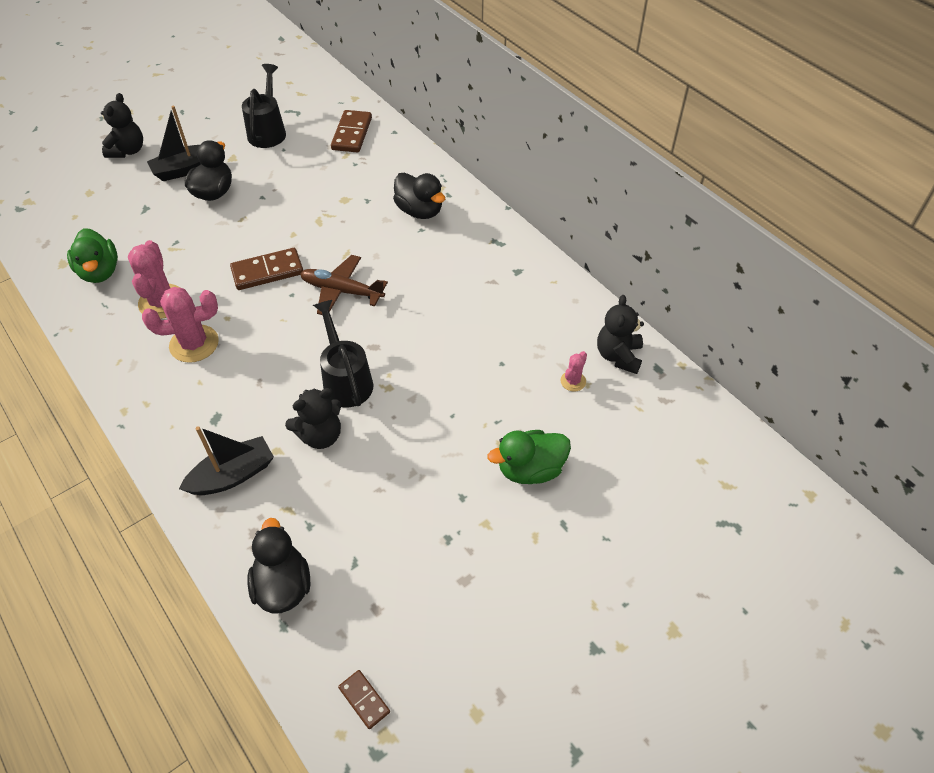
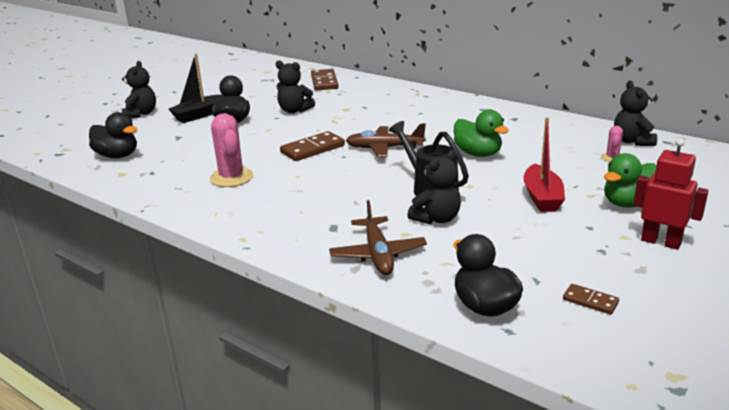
camera: 15 degrees left, 25 degrees down
(100, 272) = (160, 172): green duck -> green duck (478, 154)
(194, 344) = (279, 193): pink cactus -> none
(232, 475) = (378, 254): black boat -> brown plane
(268, 131) = (255, 90): black watering can -> none
(288, 187) = (294, 110): none -> black teddy bear
(364, 700) = (630, 358): brown domino -> brown domino (590, 301)
(419, 211) = (411, 105): black duck -> black duck (117, 156)
(448, 431) = (542, 197): none -> red boat
(516, 544) = (661, 242): none -> red robot

